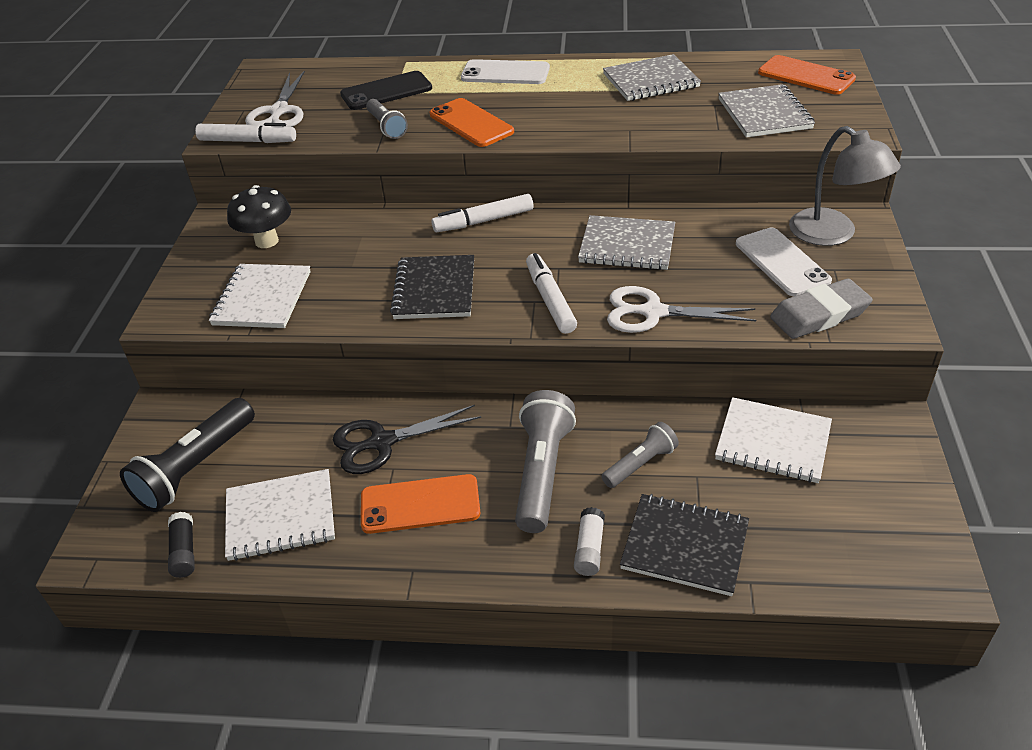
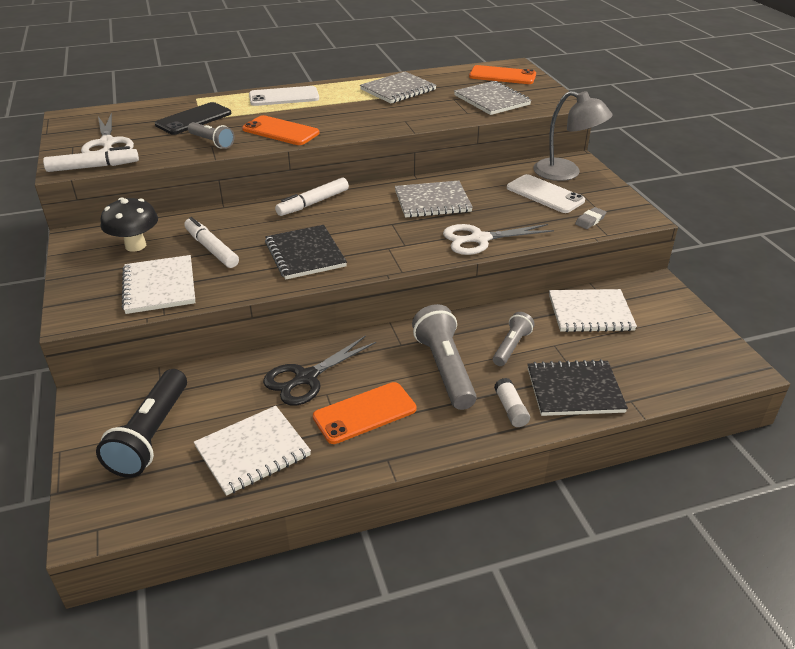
camera: 25 degrees left, 5 degrees down
(184, 551) = (180, 500): black glue stick -> none
(550, 300) = (400, 245): white marker -> white marker (211, 249)
(819, 315) = (590, 220): grey eraser -> grey eraser, size x0.51

